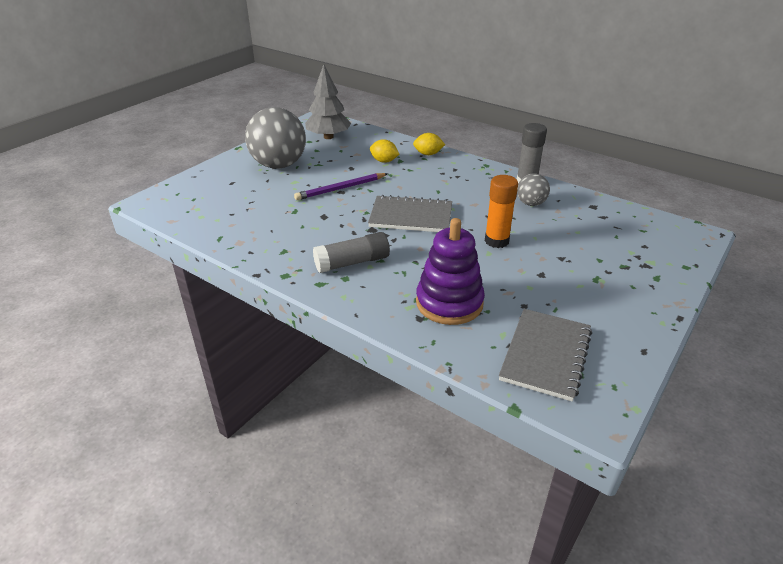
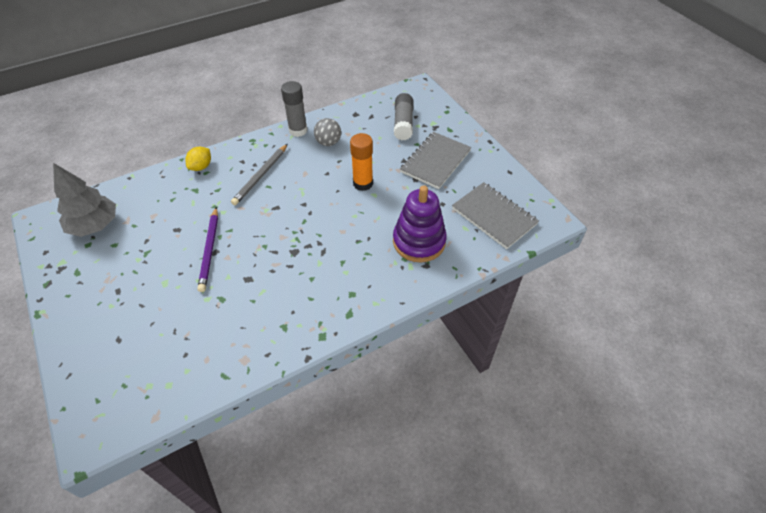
camera: 65 degrees left, 15 degrees up
(279, 165) = (118, 286): grey ball -> none
(352, 262) = (334, 282): grey glue stick -> grey glue stick (403, 123)
(384, 161) = (186, 201): yellow lemon -> none
(411, 216) = (294, 219): grey notebook -> grey notebook (435, 161)
(447, 183) = (261, 176): none -> grey pencil

